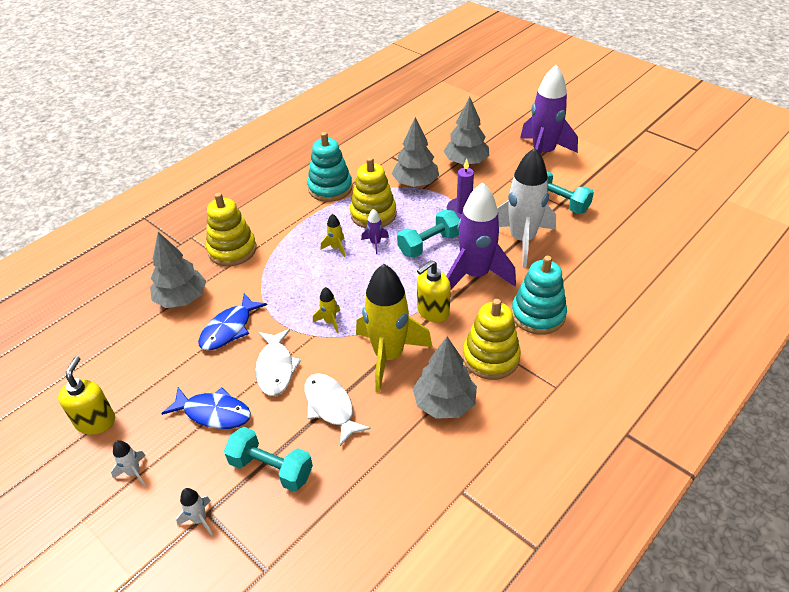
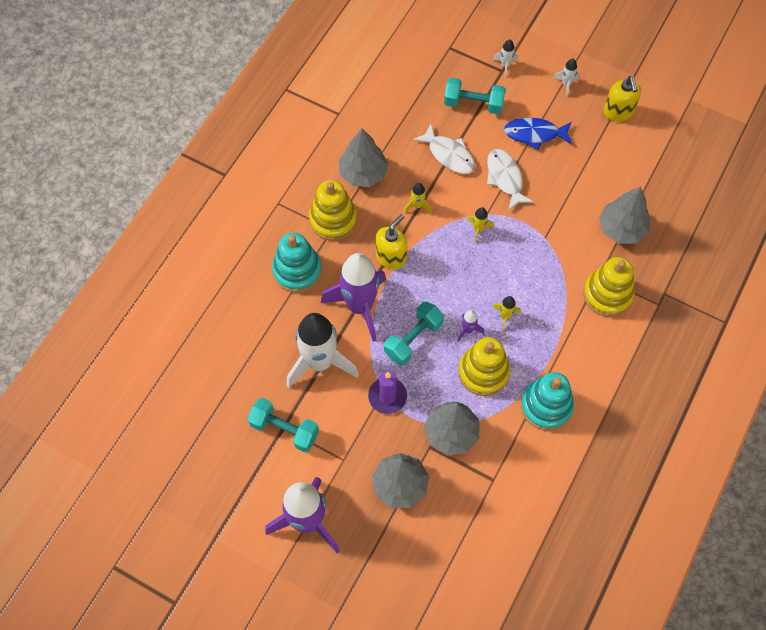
camera: 165 degrees right, 20 degrees up
(229, 329) = (562, 206): blue fish -> none
(389, 356) = (417, 206): yellow rocket -> yellow rocket, size x0.41

